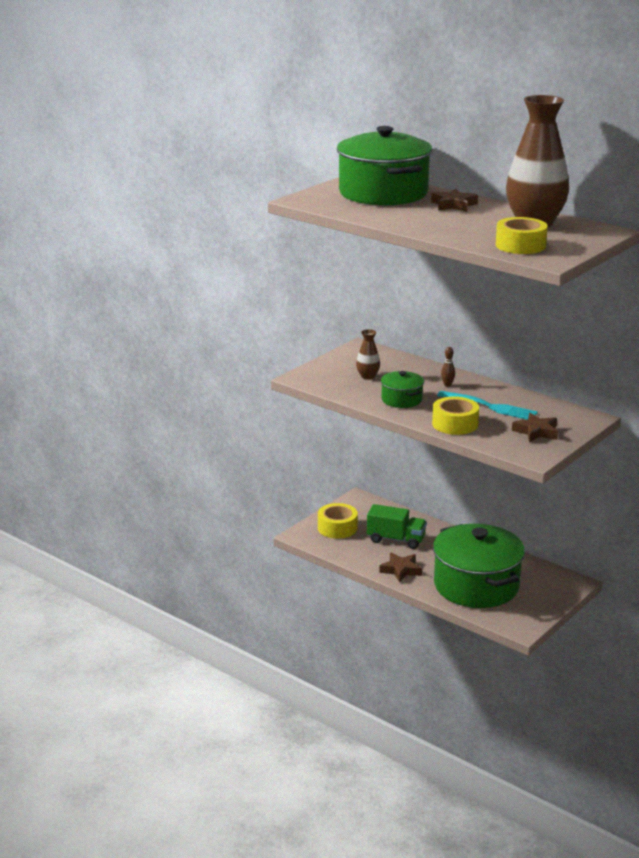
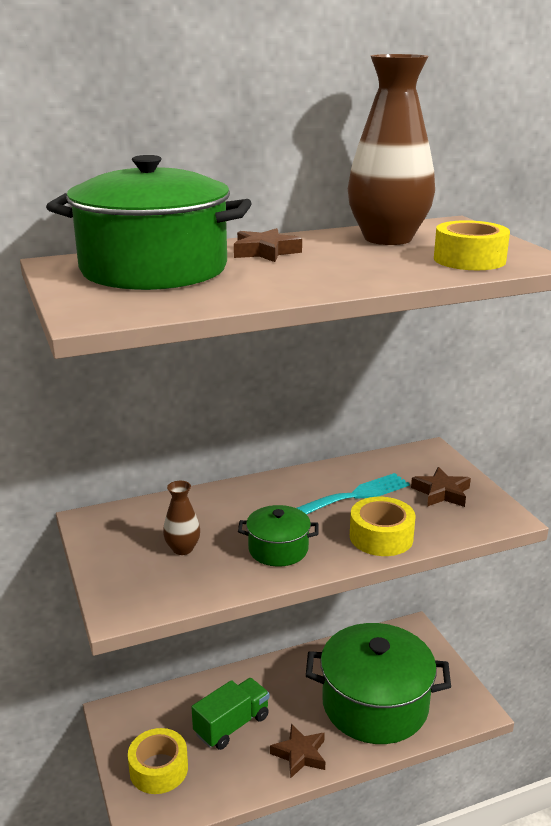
camera: 60 degrees left, 0 degrees up
(447, 385) = (269, 501): brown bowling pin -> none

